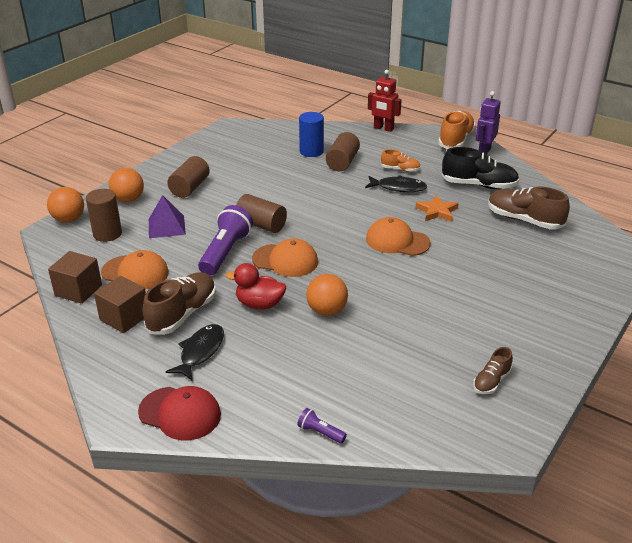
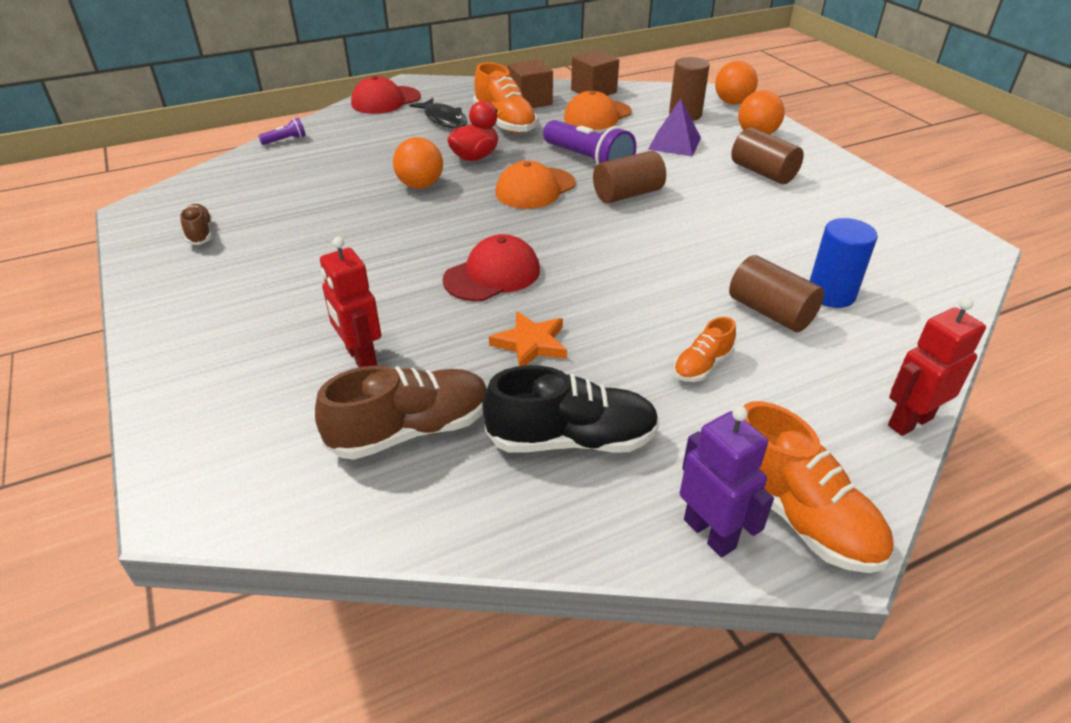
camera: 120 degrees right, 5 degrees up
(182, 314) = (505, 122): brown shoe -> orange shoe
(397, 241) = (492, 275): orange cap -> red cap
(398, 188) = (638, 336): black fish -> none
(479, 185) = (572, 439): black shoe -> black shoe turned 135 degrees counterclockwise
(505, 252) = (360, 357): none -> red robot

